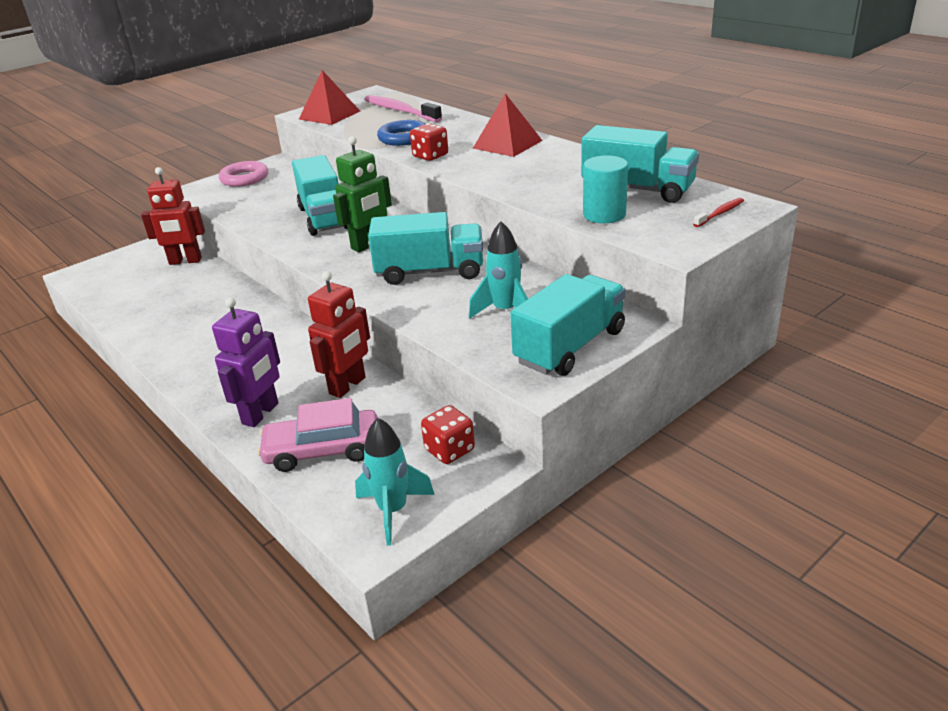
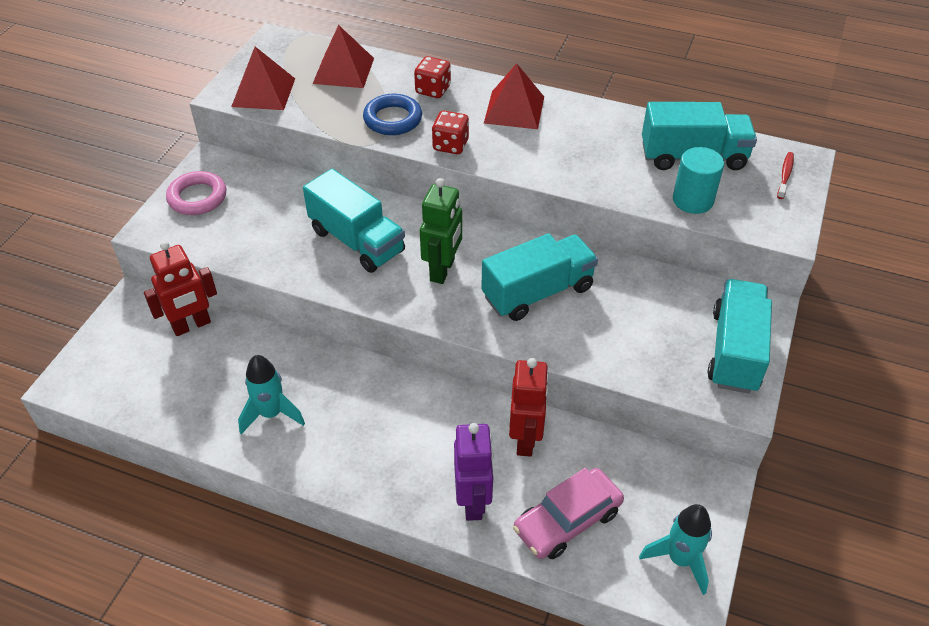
camera: 30 degrees left, 15 degrees up
(400, 111) = (343, 70): pink toothbrush -> red pyramid
(449, 450) = (673, 479): red dice -> red dice (433, 90)
(505, 311) = (649, 324): turquoise rocket -> turquoise rocket (271, 414)

